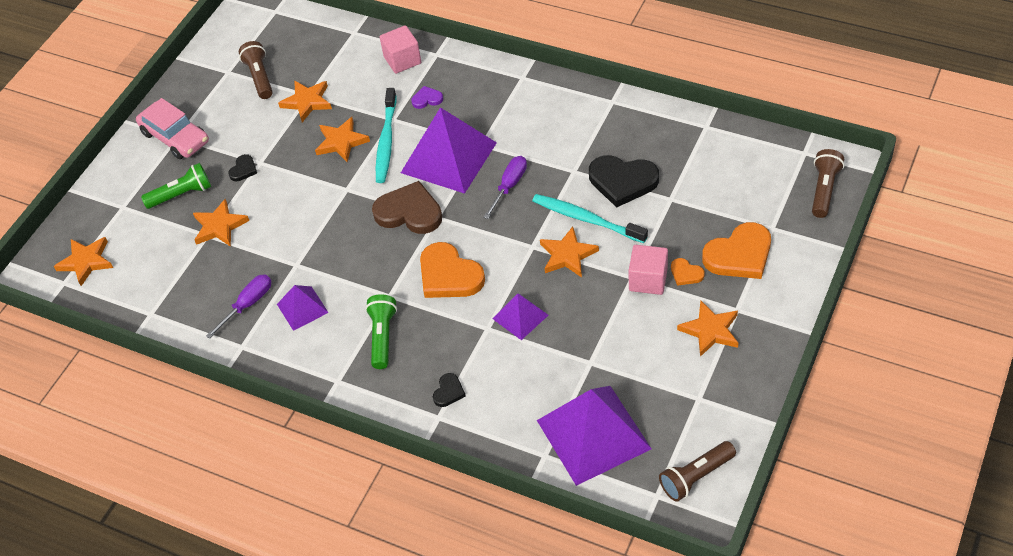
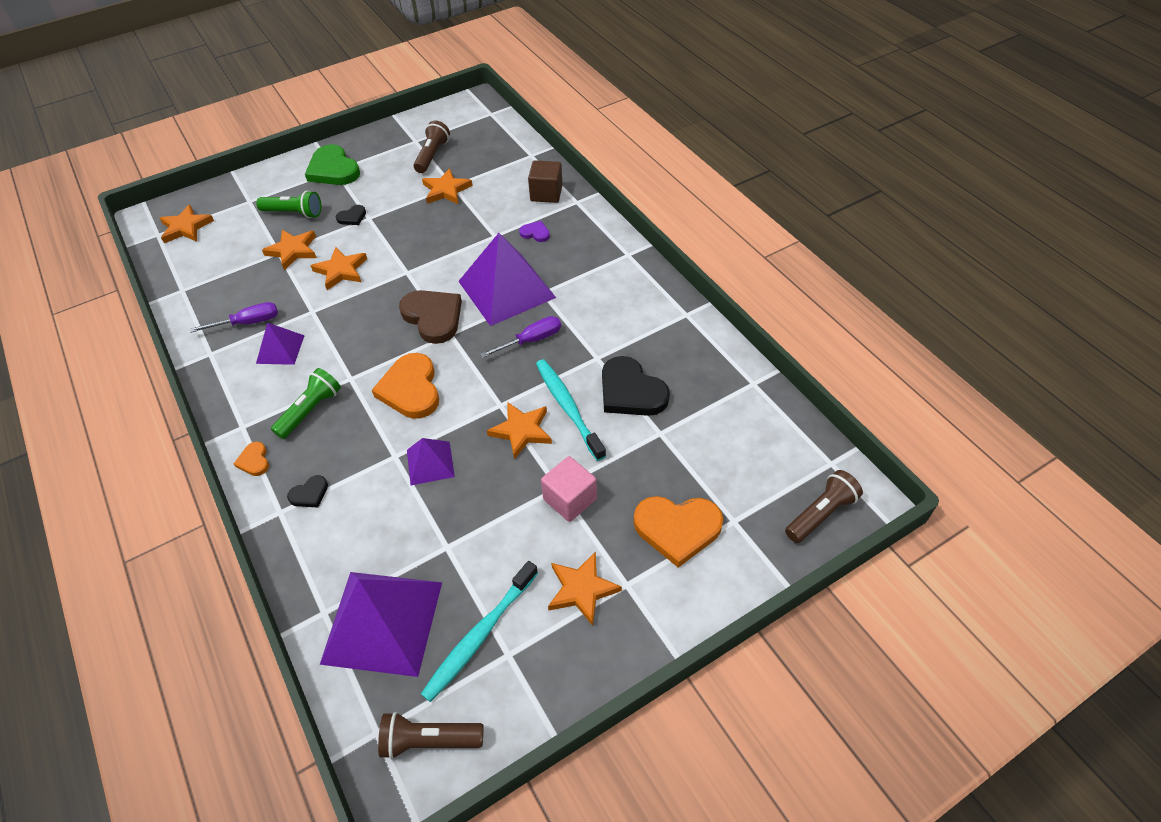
camera: 30 degrees right, 0 degrees up
(175, 137) = (333, 170): pink car -> green heart
(341, 142) = (440, 233): orange star -> orange star (341, 270)
(386, 141) = (472, 250): turquoise toothbrush -> turquoise toothbrush (479, 635)
(402, 60) = (546, 193): pink cube -> brown cube
(686, 273) = (610, 515): orange heart -> orange heart (254, 461)

